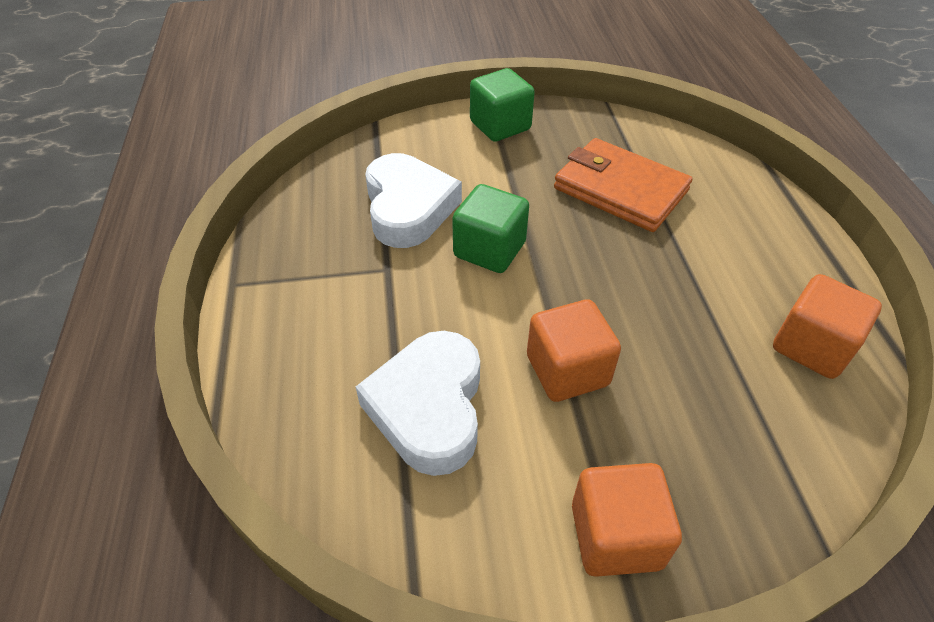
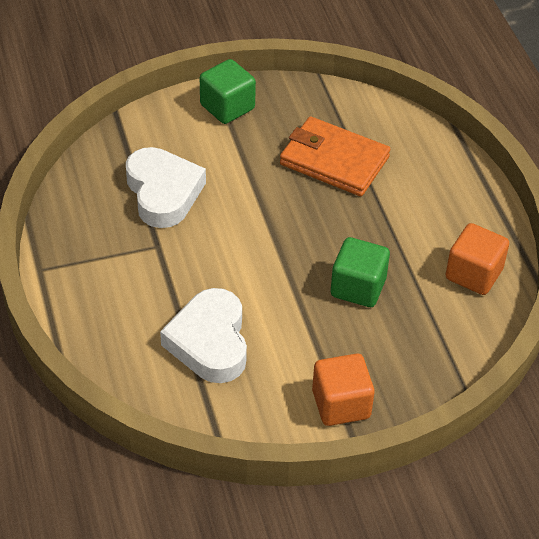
camera: 10 degrees left, 0 degrees up
(489, 250) = (235, 223): green cube -> green cube (358, 287)
(567, 370) = (303, 308): orange cube -> none

